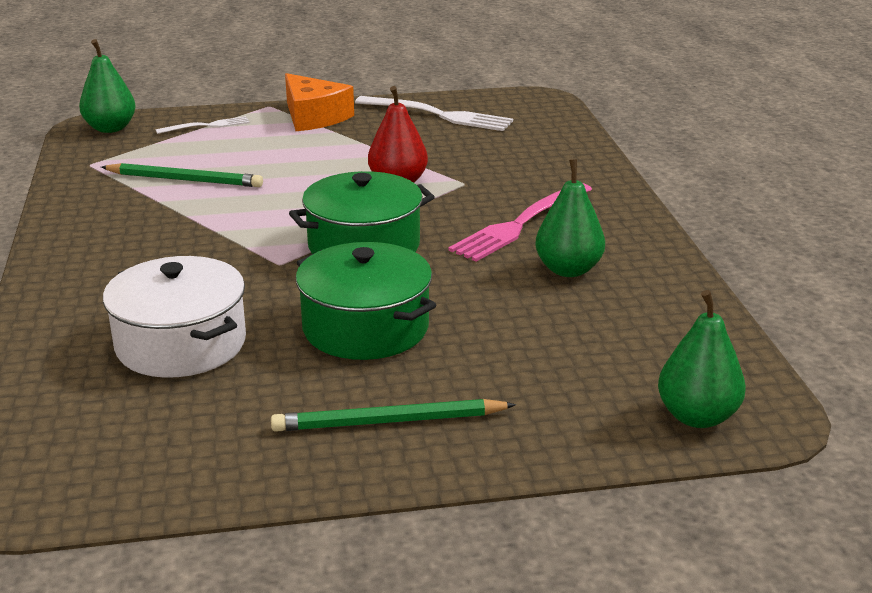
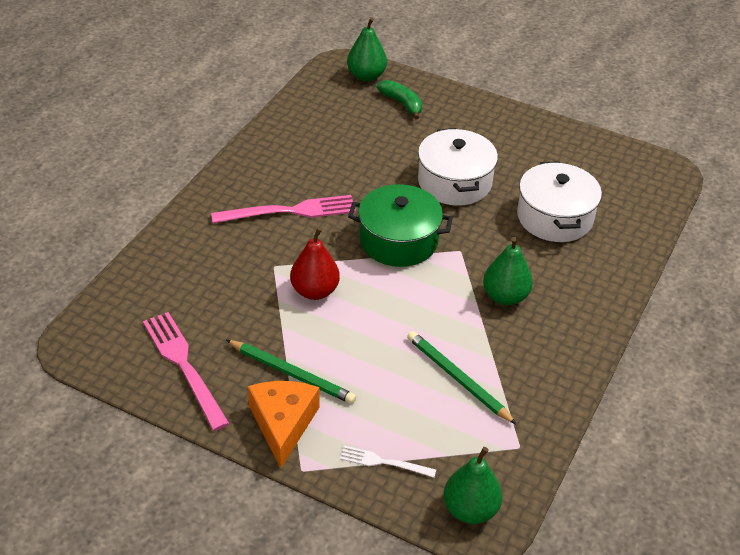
camera: 145 degrees left, 15 degrees up
(365, 328) = (454, 182): green pot -> white pot
(389, 422) = (490, 131): green pencil -> green pencil (292, 373)
(440, 115) = (183, 365): white fork -> pink fork
(568, 270) = (311, 166): green pear -> green pear (505, 296)
(578, 399) = (402, 103): none -> green banana

